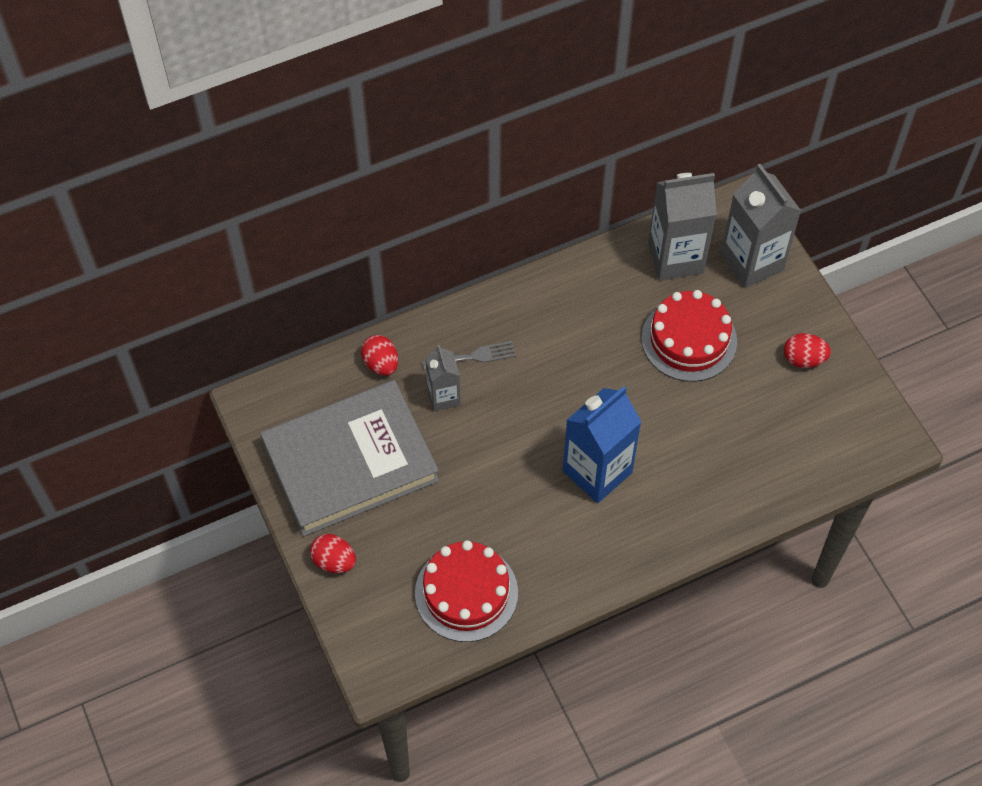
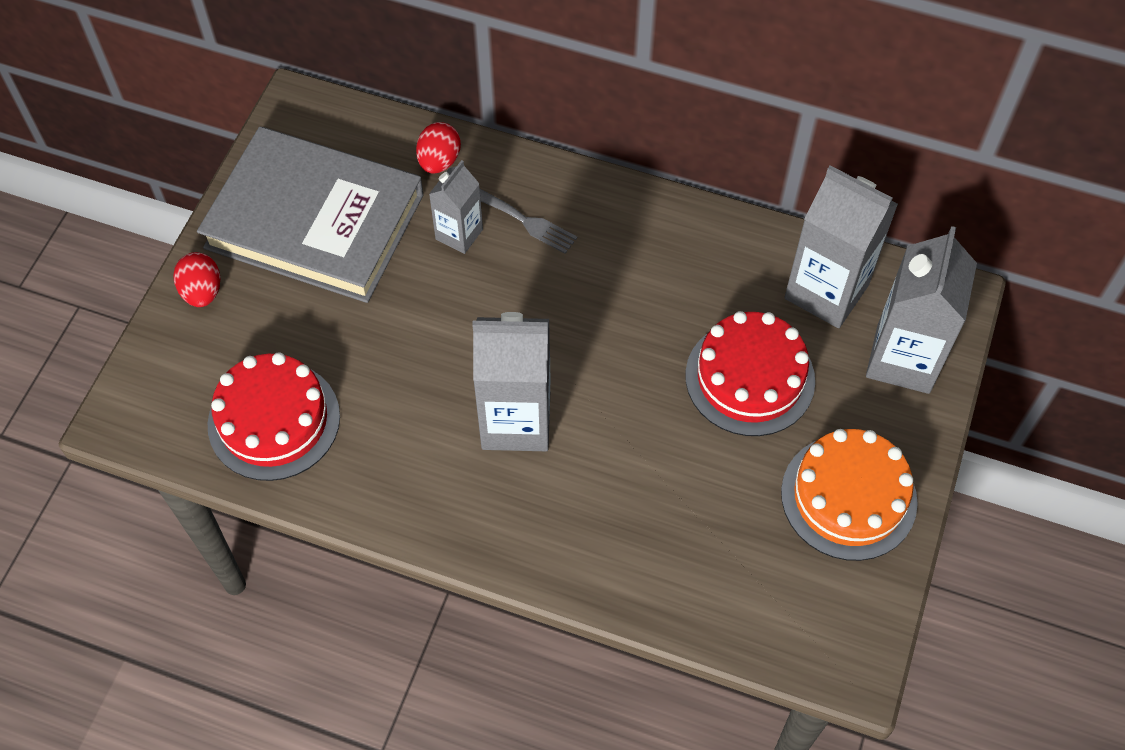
camera: 45 degrees right, 0 degrees up
(597, 472) = (516, 421): blue carton -> grey carton
(803, 359) = (848, 497): red egg -> orange cake

